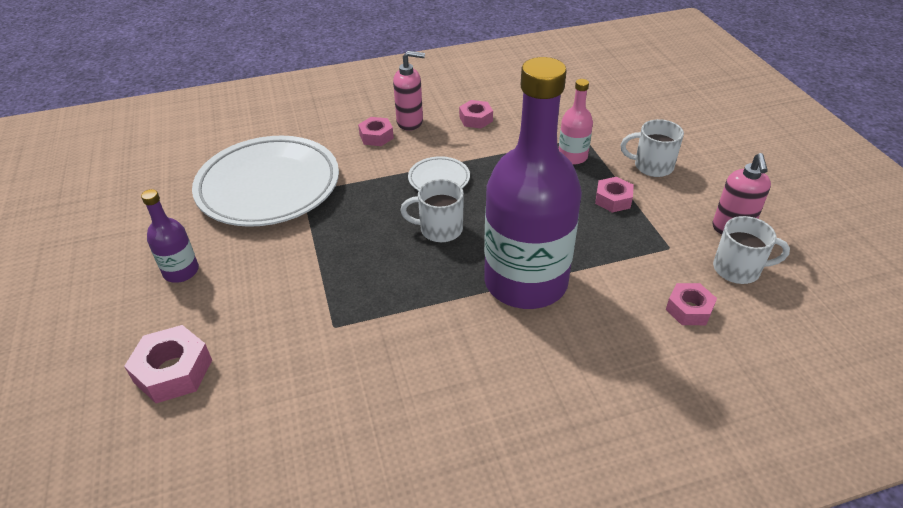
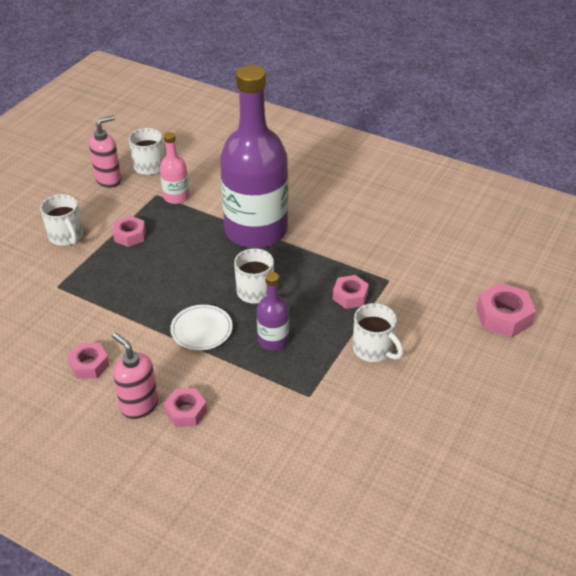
camera: 135 degrees left, 0 degrees up
(181, 271) = (457, 387): purple bottle -> purple bottle (273, 340)
(268, 187) = (329, 423): white plate -> none
(284, 253) = (373, 349): none -> white mug
(572, 157) = (93, 278): pink bottle -> pink bottle (176, 197)
(689, 309) = (204, 169): pink nut -> pink nut (350, 296)

